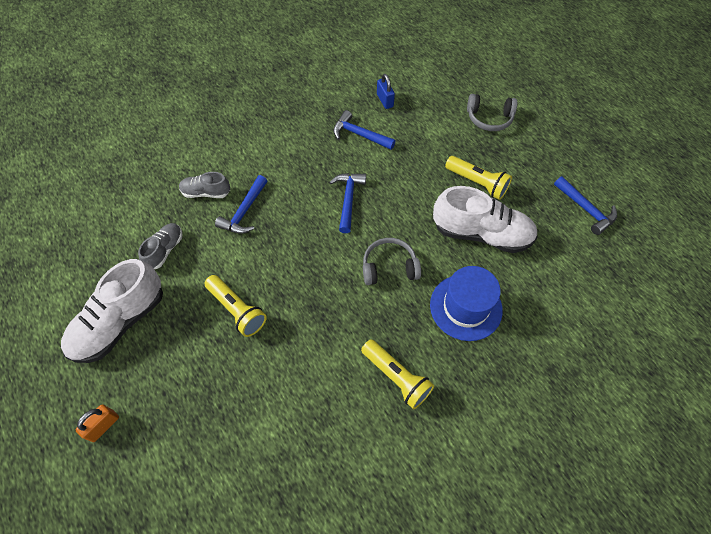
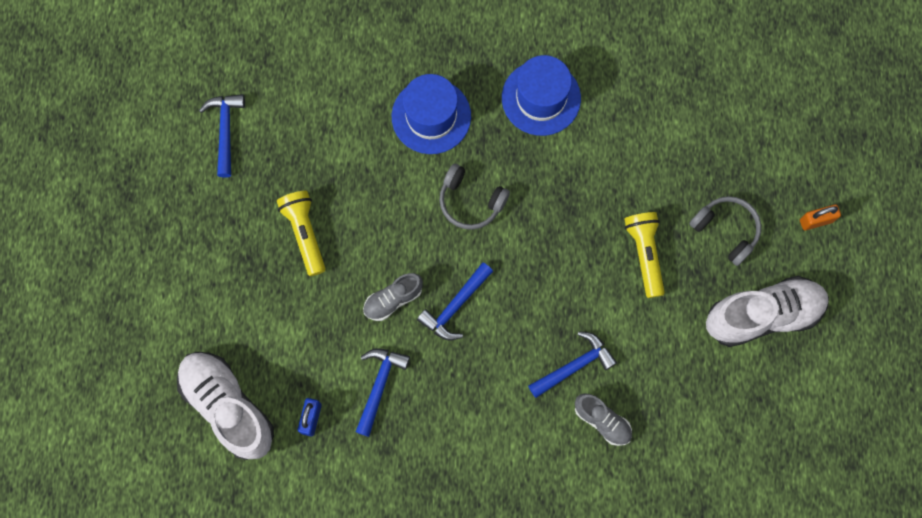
camera: 145 degrees left, 15 degrees up
(165, 250) = (682, 372): grey shoe -> grey shoe (393, 299)
(360, 135) = (379, 386): blue hammer -> blue hammer turned 135 degrees counterclockwise
(397, 377) = (541, 98): yellow flashlight -> blue hat
(481, 234) = (352, 175): white shoe -> white shoe (228, 407)
(489, 118) = (214, 306): grey headphones -> grey headphones (726, 230)

